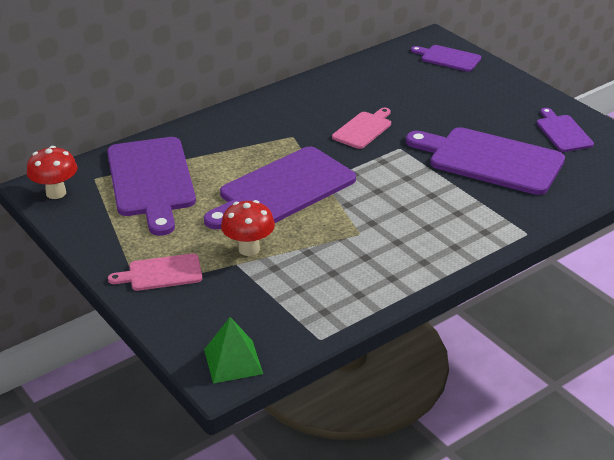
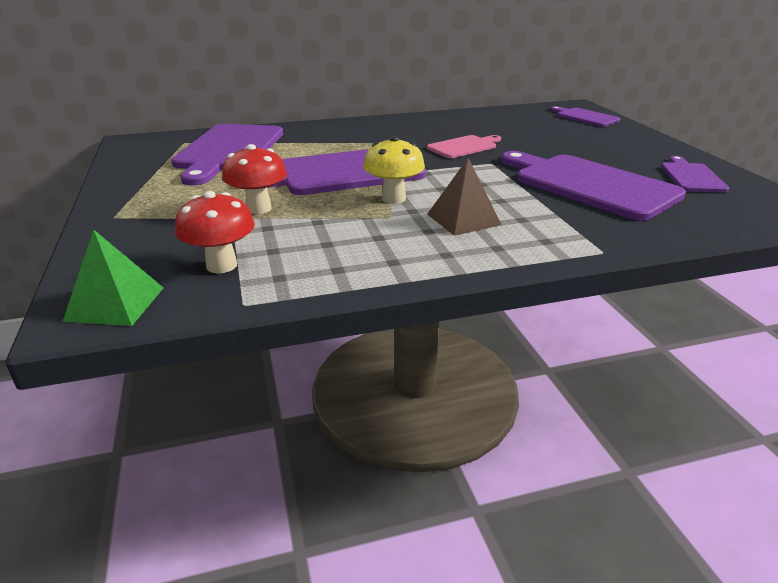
camera: 20 degrees right, 5 degrees down
(56, 193) = (140, 146): red mushroom -> red mushroom (221, 265)
(161, 273) = (149, 211): pink cutting board -> none
(348, 212) = (393, 198): none -> yellow mushroom
(415, 223) = (463, 219): none -> brown pyramid

